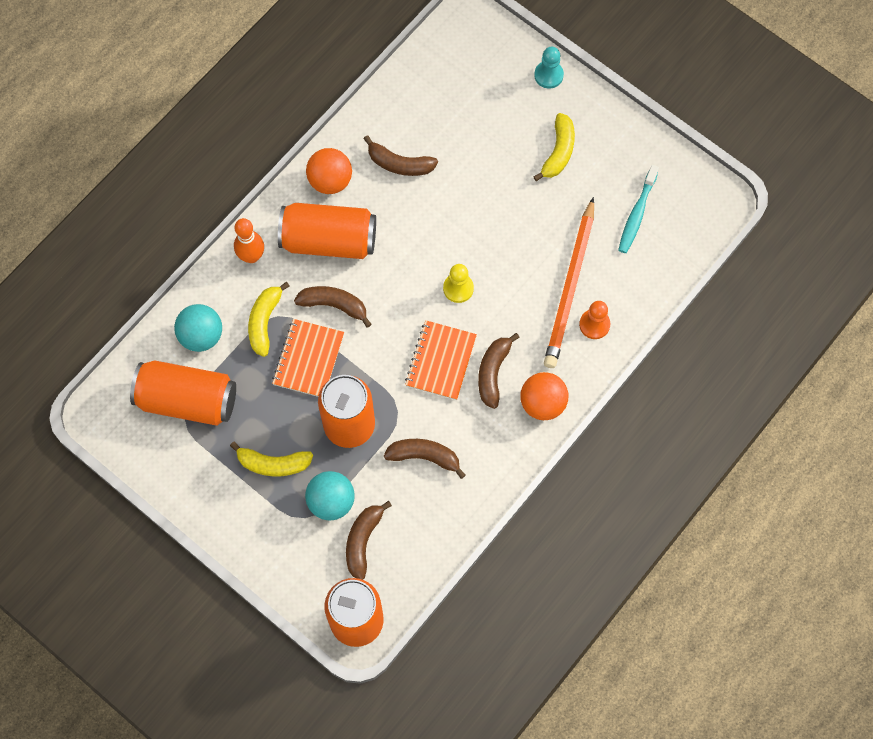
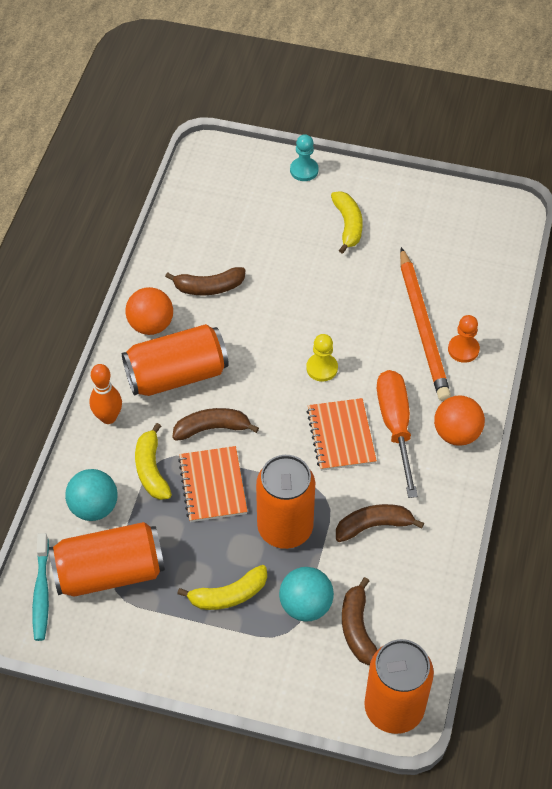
camera: 25 degrees left, 15 degrees down
(493, 372) = (395, 426): brown banana -> orange screwdriver
(637, 214) = (446, 248): turquoise toothbrush -> turquoise toothbrush (41, 592)

